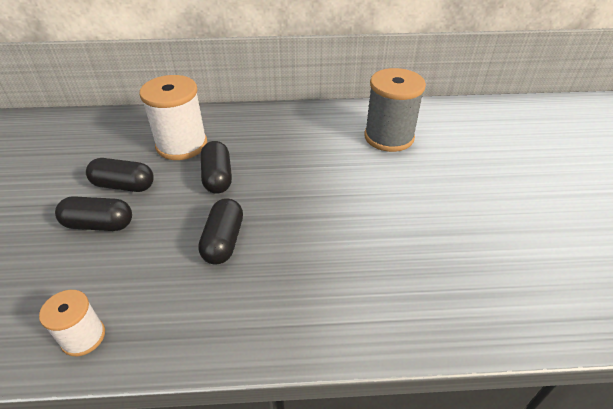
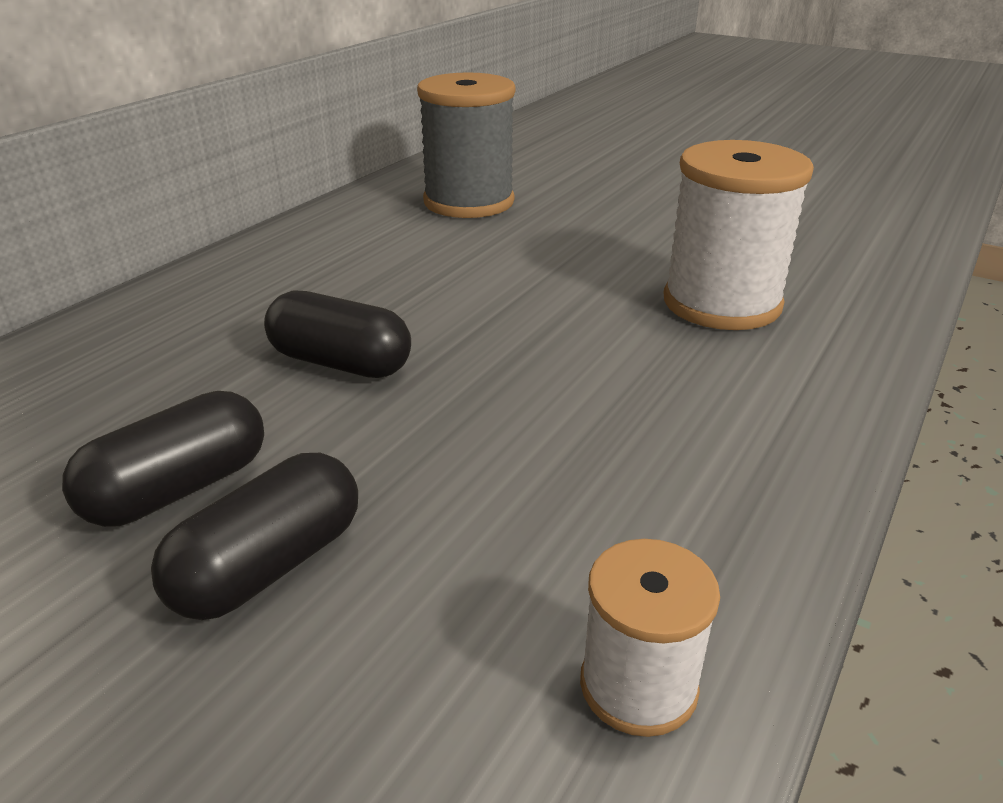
camera: 55 degrees left, 10 degrees down
(181, 145) = (165, 372): white spool -> white spool (721, 303)
(224, 241) = (532, 409): black capsule -> none

